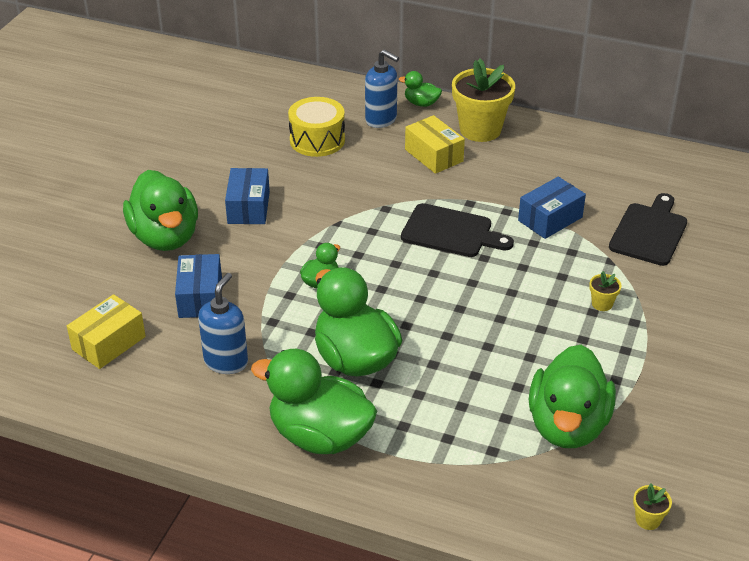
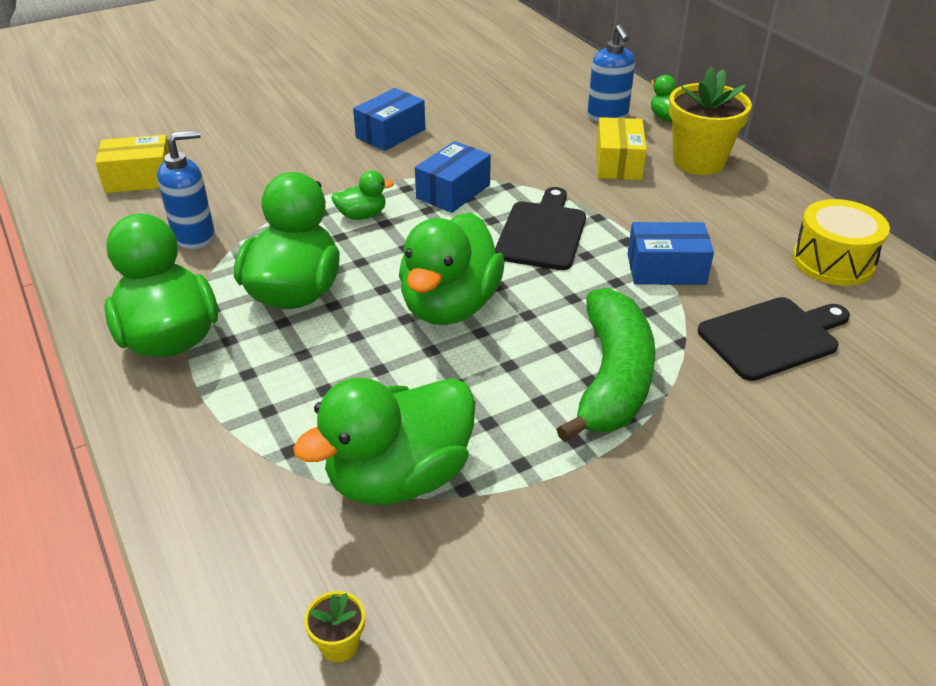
camera: 40 degrees right, 0 degrees up
(165, 237) = (295, 126): green duck -> green duck (450, 306)
(200, 297) = (252, 180): blue box -> blue box (453, 191)
(317, 140) = (524, 109): yellow drum -> yellow drum (833, 261)
(451, 232) = (542, 232): black cutting board -> black cutting board turned 135 degrees counterclockwise
(602, 304) = (612, 378): yellow flower pot -> green banana

